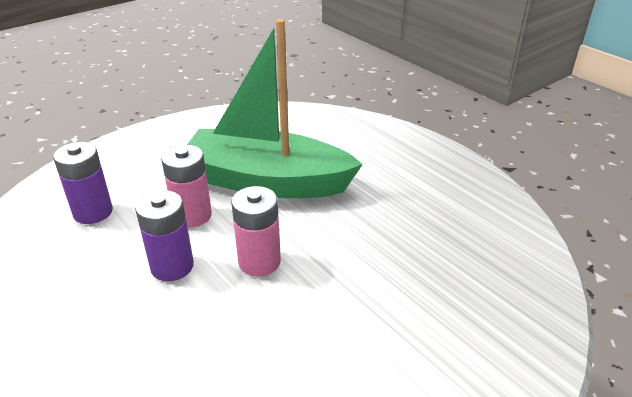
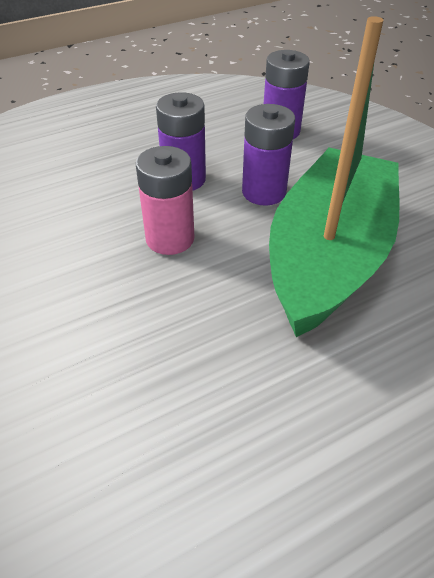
camera: 100 degrees right, 10 degrees up
(192, 215) = (264, 192): pink battery -> purple battery

